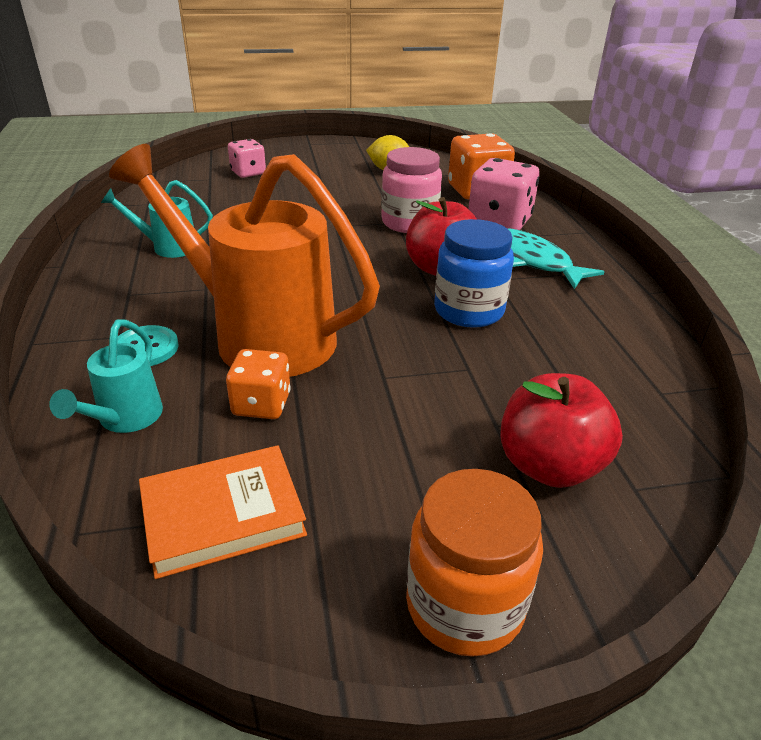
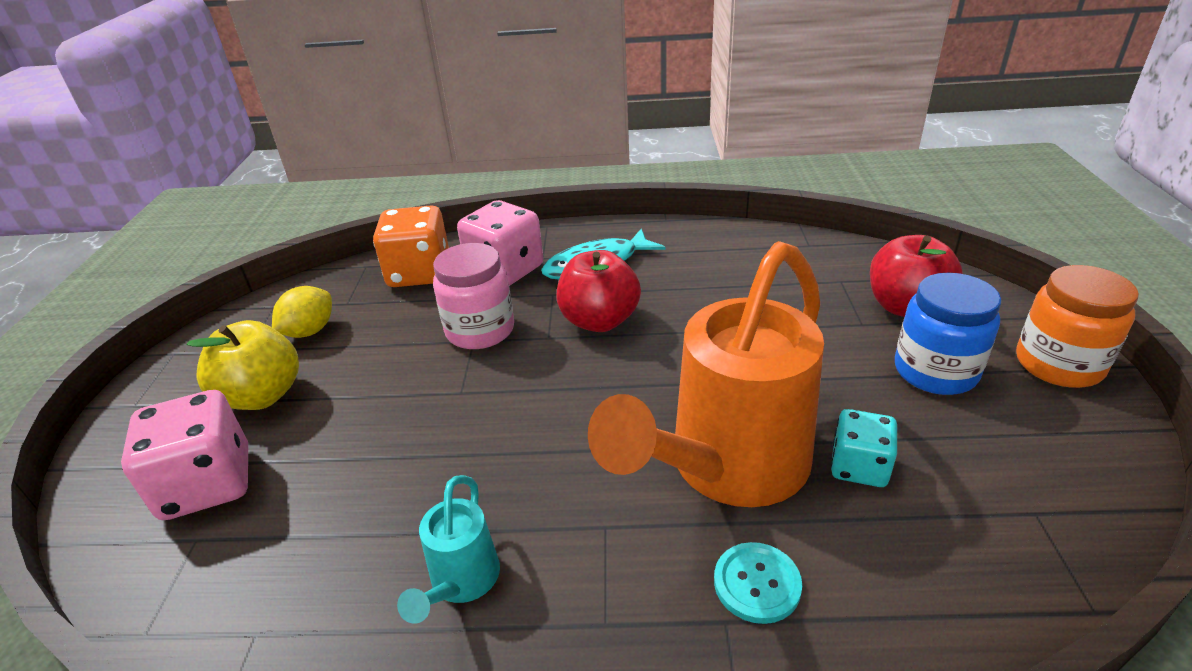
camera: 75 degrees left, 0 degrees up
(126, 419) = (906, 589): turquoise watering can -> none
(223, 515) = (1025, 493): orange book -> none
(248, 173) = (207, 484): pink dice -> pink dice, size x1.66
(261, 404) = (859, 467): orange dice -> turquoise dice
(322, 170) = (262, 396): none -> yellow apple
(469, 311) = (687, 314): blue jar -> blue jar (935, 371)

